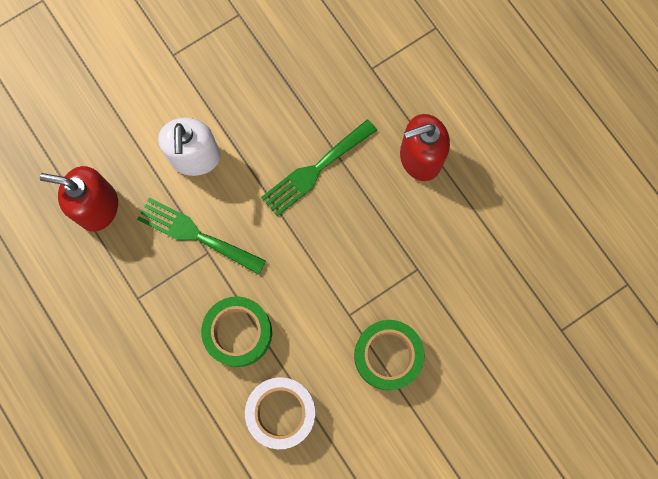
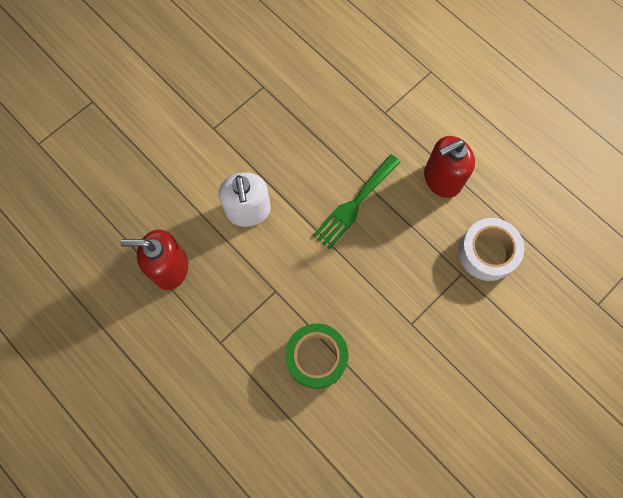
camera: 10 degrees left, 5 degrees down
(196, 235) = (262, 277): green fork -> none
(281, 412) = (369, 423): white tape -> white tape (487, 252)
(387, 356) = (453, 354): green tape -> none

